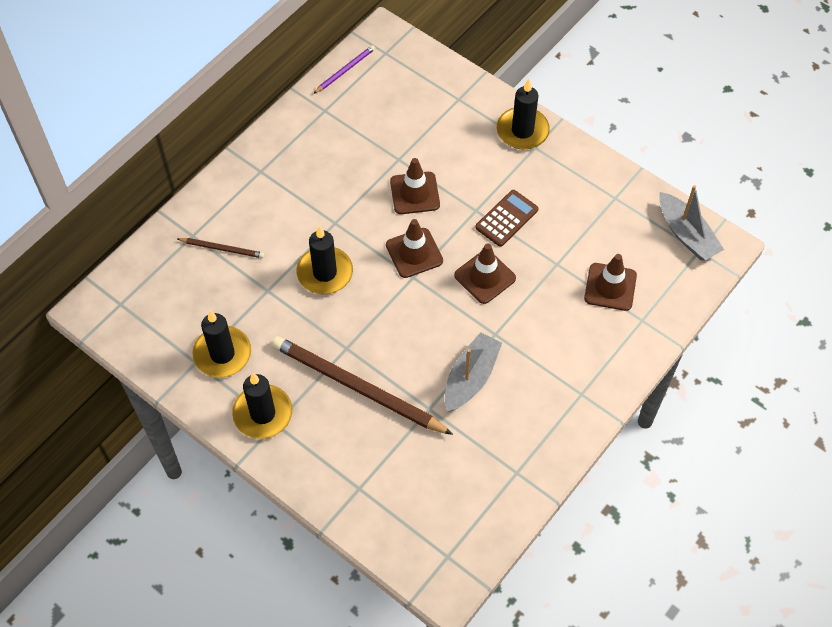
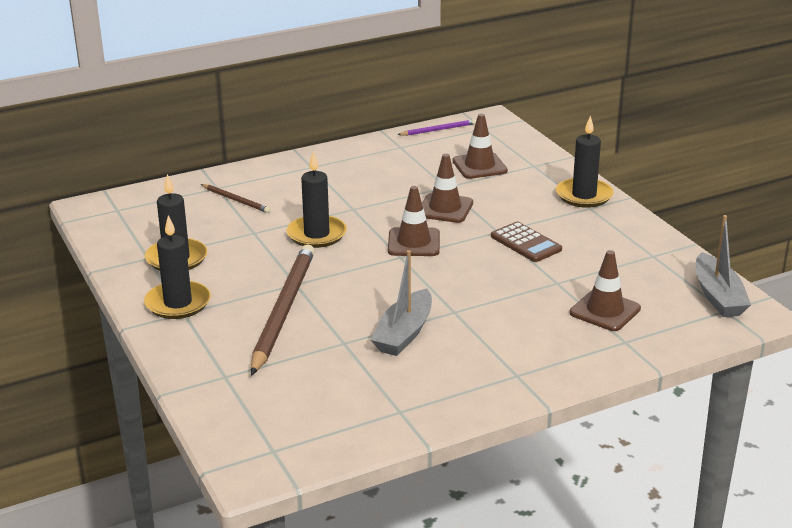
camera: 25 degrees right, 30 degrees down
(357, 387) = (283, 310): brown pencil -> brown pencil turned 45 degrees clockwise
(470, 378) = (404, 333): grey boat -> grey boat turned 150 degrees clockwise
(485, 277) = (473, 273): brown traffic cone -> brown traffic cone (479, 166)
(506, 218) = (525, 243): brown calculator -> brown calculator turned 75 degrees clockwise

